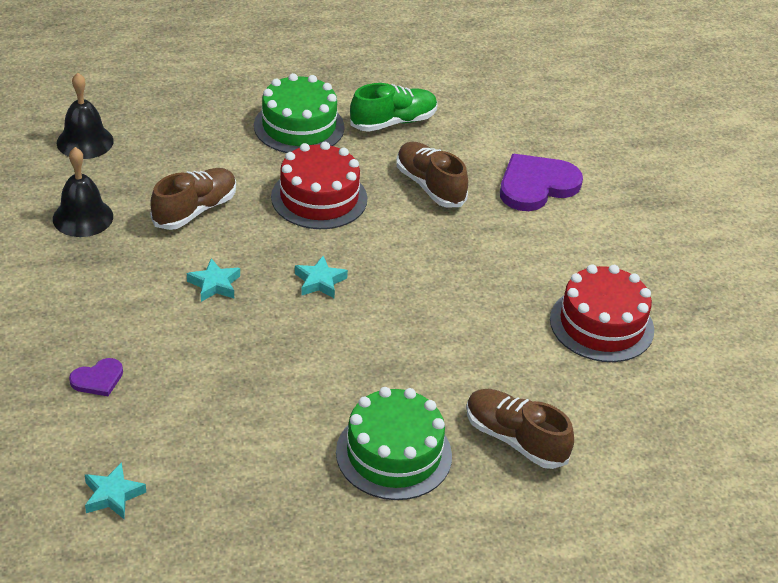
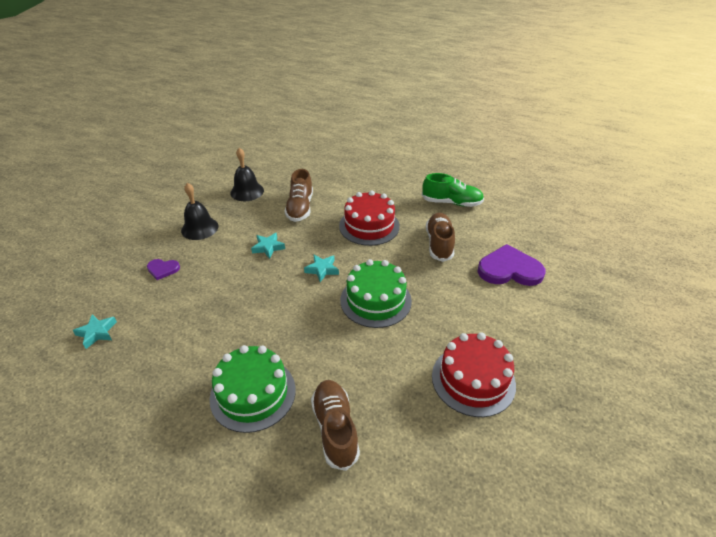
camera: 40 degrees right, 0 degrees up
(85, 142) = (287, 159): black bell -> black bell (199, 228)
(195, 210) = (300, 208): brown shoe -> brown shoe turned 105 degrees clockwise
(299, 126) = (396, 187): green cake -> green cake (375, 300)

